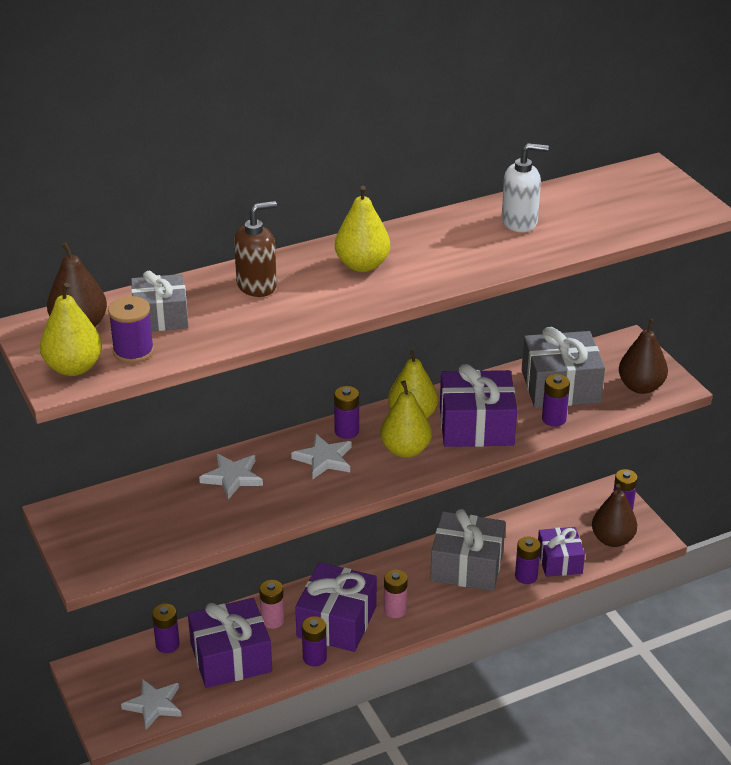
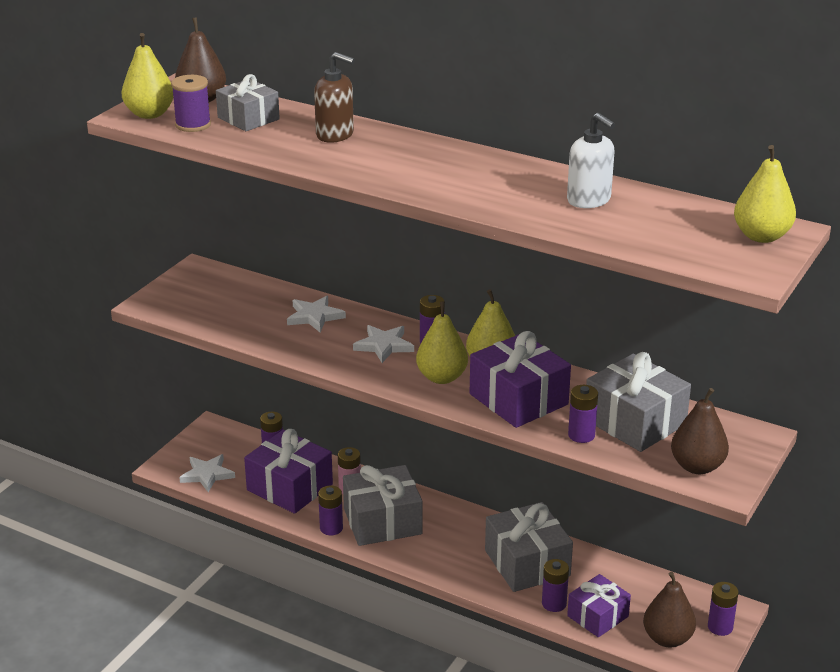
camera: 55 degrees right, 5 degrees down
(336, 622) = (382, 521): purple gift -> grey gift
(362, 265) = (420, 161): yellow pear -> yellow pear (761, 236)
(395, 610) = (429, 546): pink battery -> none

